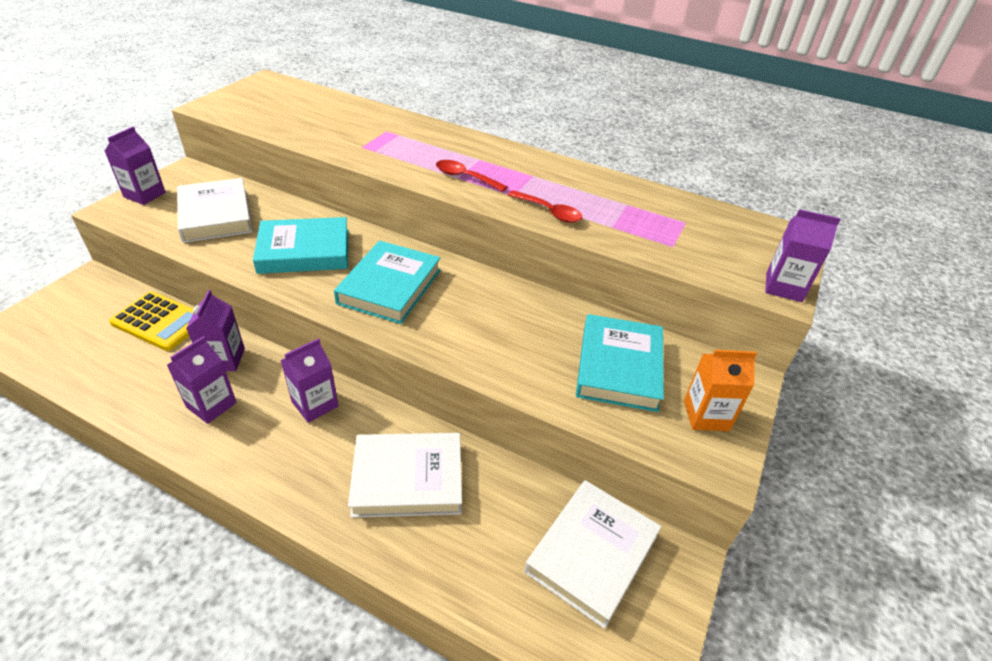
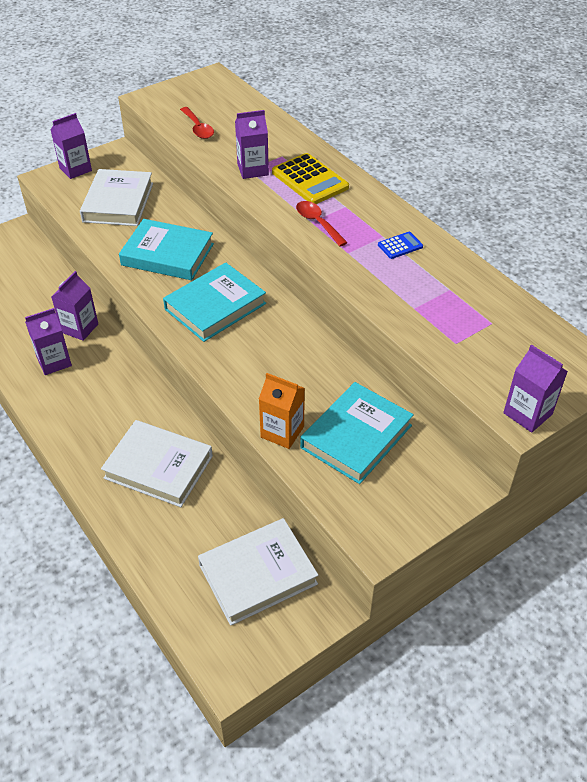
camera: 30 degrees right, 5 degrees up
(160, 322) = (50, 282): yellow calculator -> yellow calculator (310, 180)
(315, 404) = (125, 386): purple carton -> purple carton (253, 169)
(549, 212) = (367, 278): red spoon -> red spoon (198, 128)
(555, 180) = (400, 246): none -> blue calculator
(706, 415) = (399, 502): orange carton -> orange carton (282, 432)

